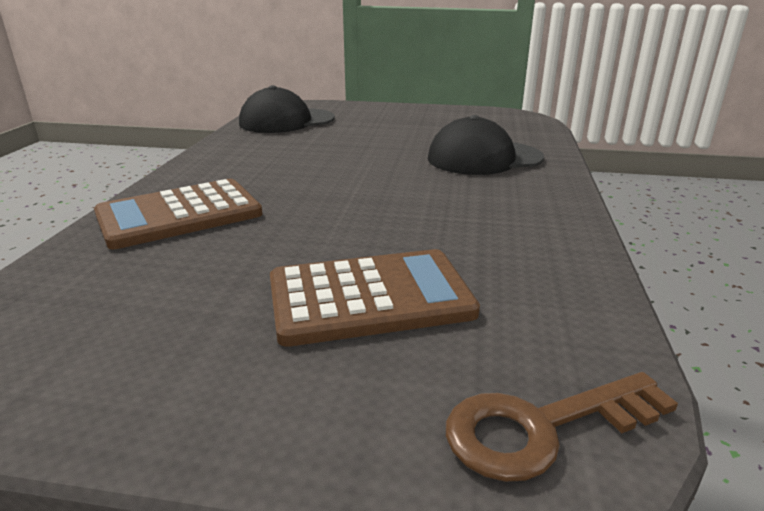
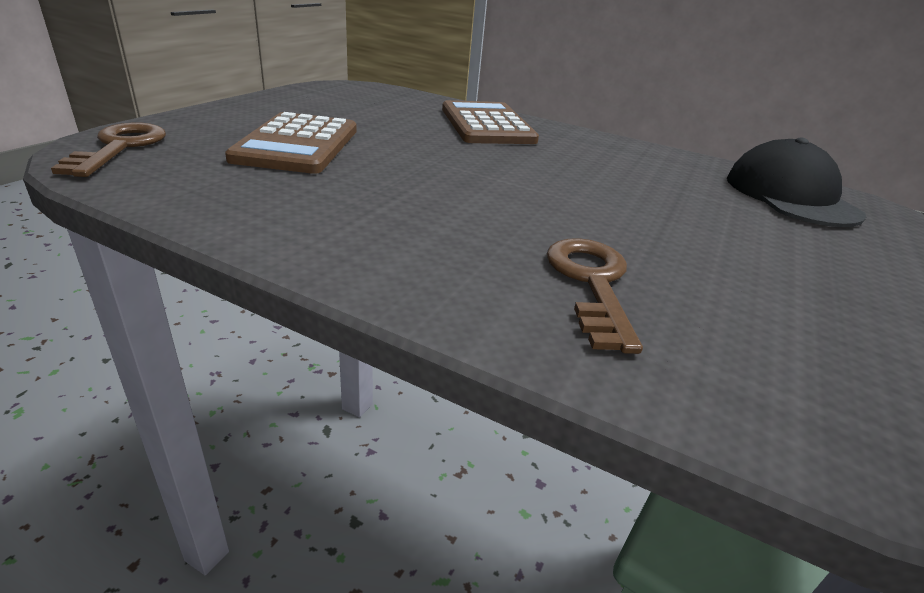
camera: 105 degrees right, 5 degrees up
(484, 158) = (591, 283): black cap -> brown key

